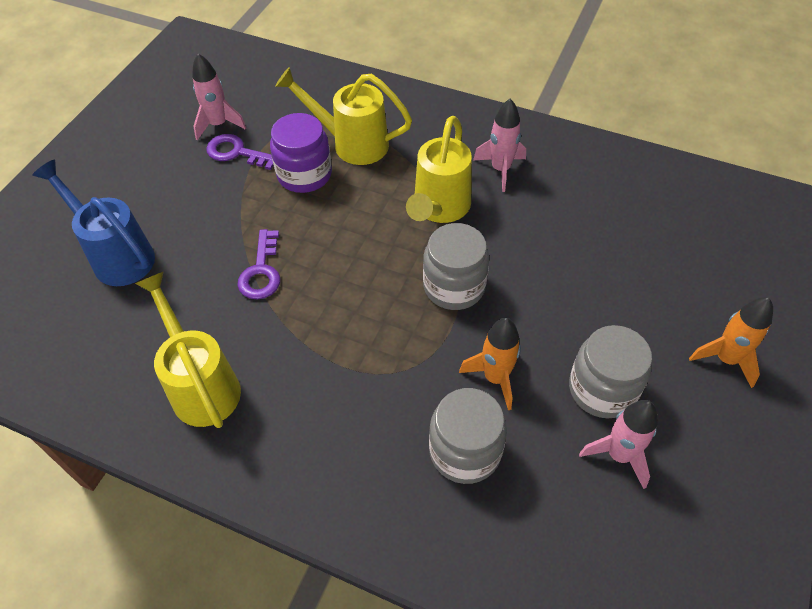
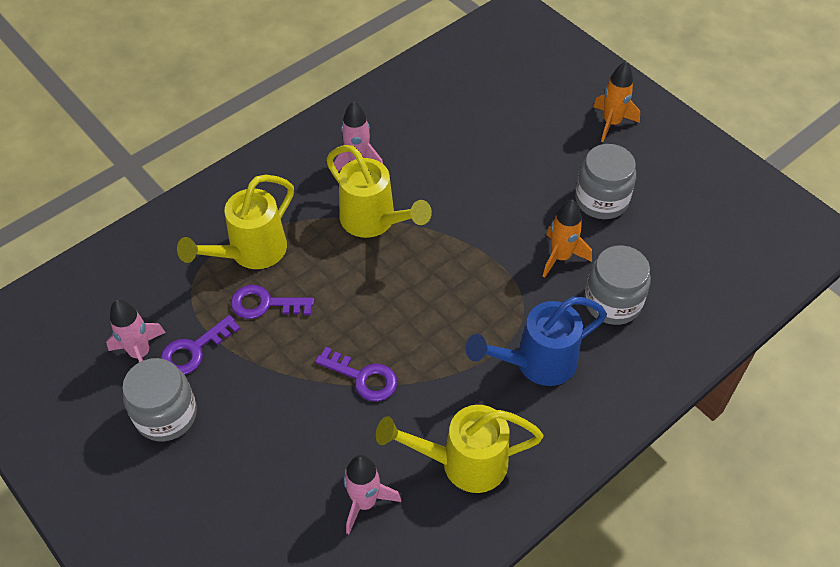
camera: 65 degrees left, 0 degrees up
(117, 255) = (266, 496): blue watering can -> blue watering can (536, 363)
(304, 175) = (265, 304): purple jar -> purple key
(454, 286) = (462, 246): grey jar -> grey jar (166, 415)
(619, 455) = (655, 216): pink rocket -> pink rocket (365, 502)

